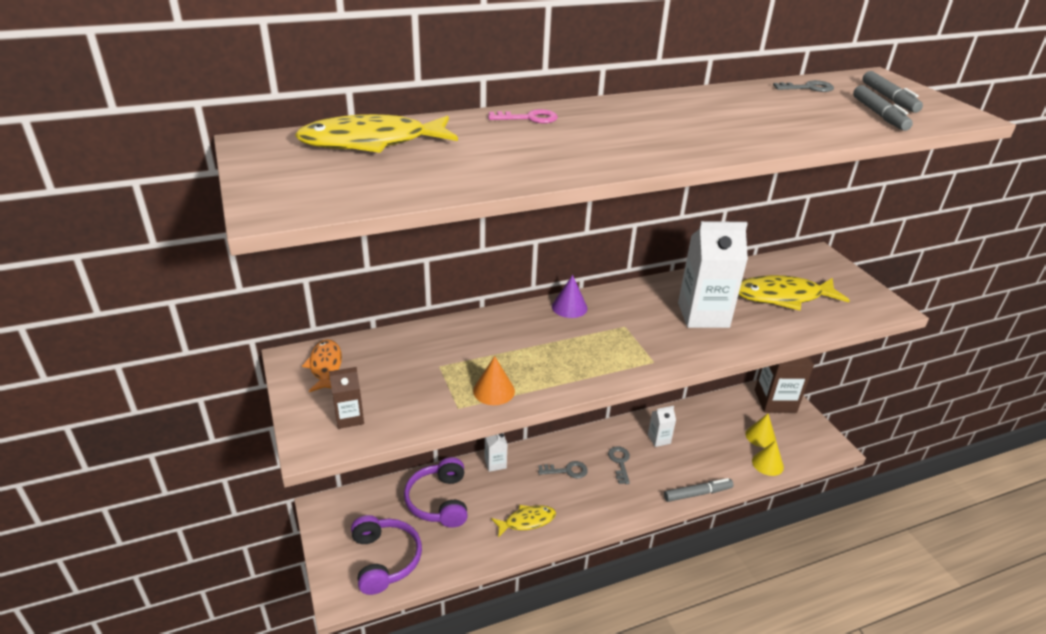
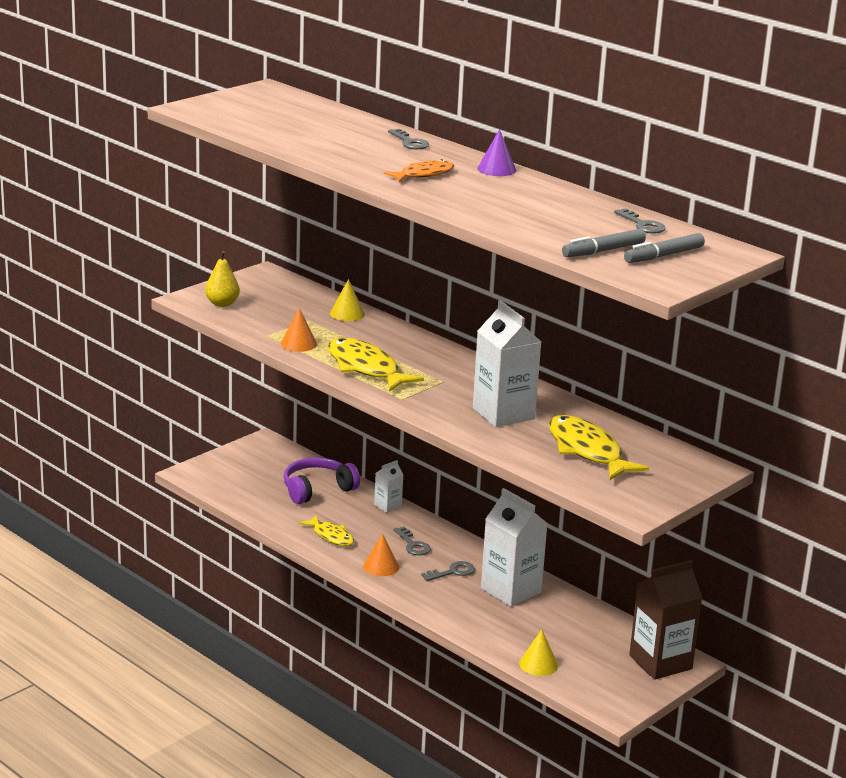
camera: 65 degrees right, 10 degrees down
(325, 366) = (268, 284): orange fish -> orange fish (423, 174)
(349, 418) = (222, 304): brown carton -> yellow pear
(372, 142) = (305, 111): yellow fish -> yellow fish (366, 368)
(385, 559) = (236, 481): purple headphones -> none
(528, 118) = (409, 142): pink key -> grey key
(569, 307) = (446, 354): purple cone -> purple cone (496, 169)
(593, 505) = (381, 566): none -> orange cone
(659, 439) = (511, 590): white carton -> white carton, size x2.04
(697, 494) = (449, 623): grey marker -> none
(760, 436) = (581, 656): yellow cone -> yellow cone (347, 314)

